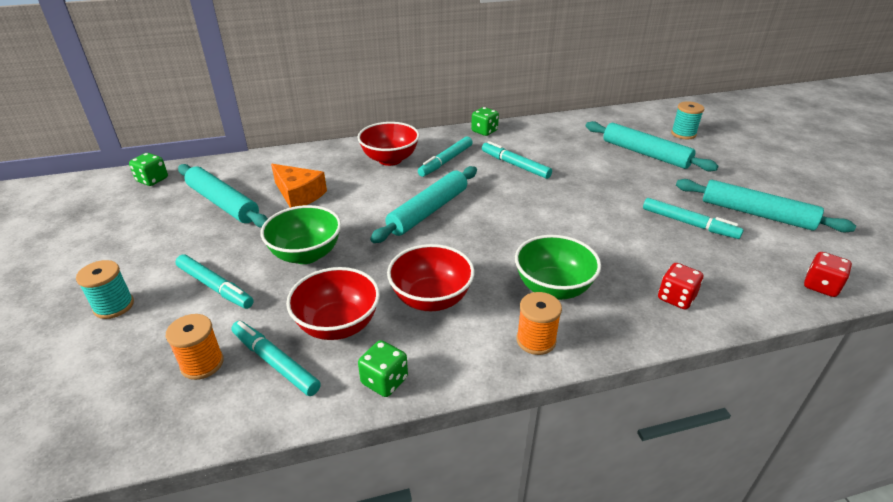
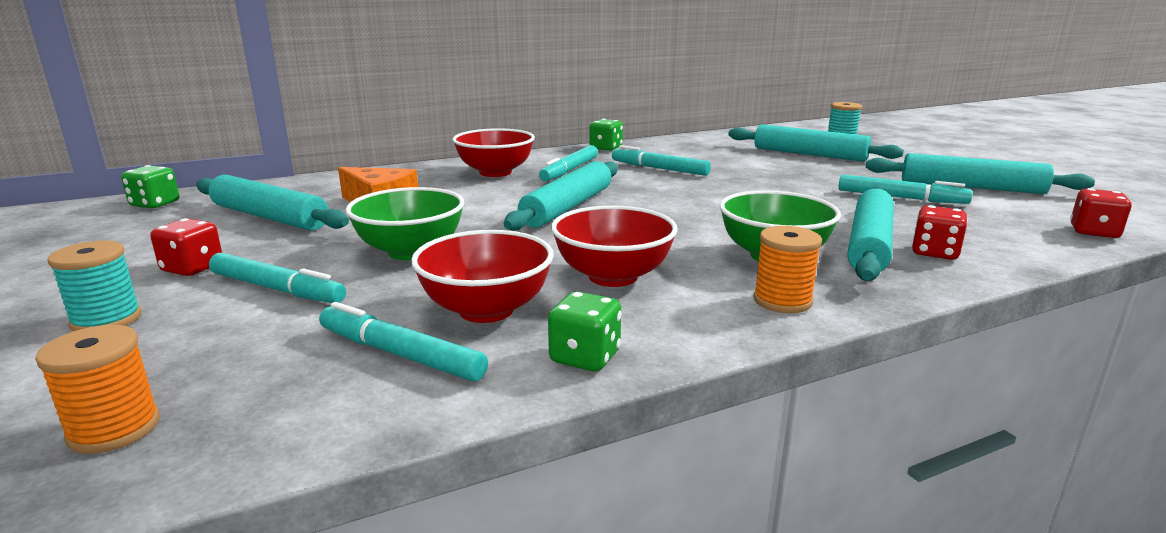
camera: 10 degrees left, 15 degrees down
(168, 258) = (192, 268): none -> red dice
(202, 364) = (275, 366): orange spool -> orange spool (114, 429)
(631, 282) = (869, 245): none -> turquoise rolling pin

